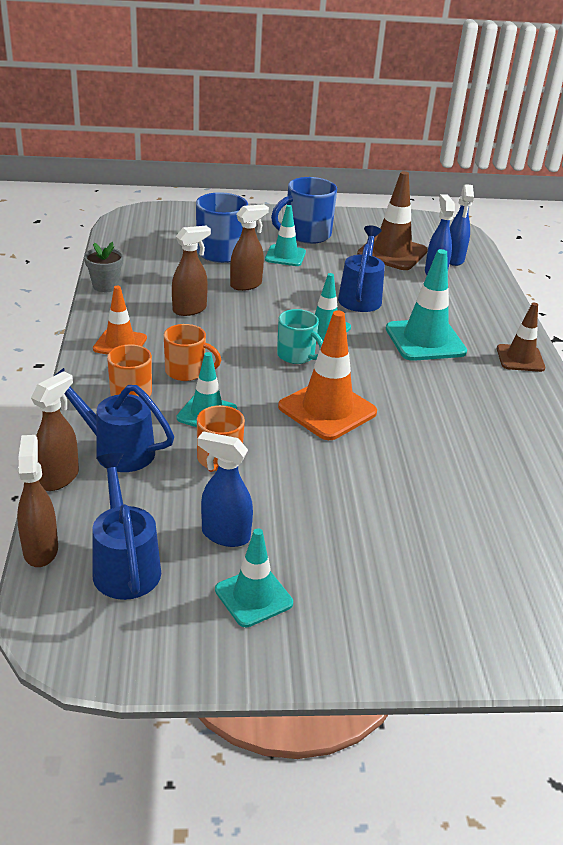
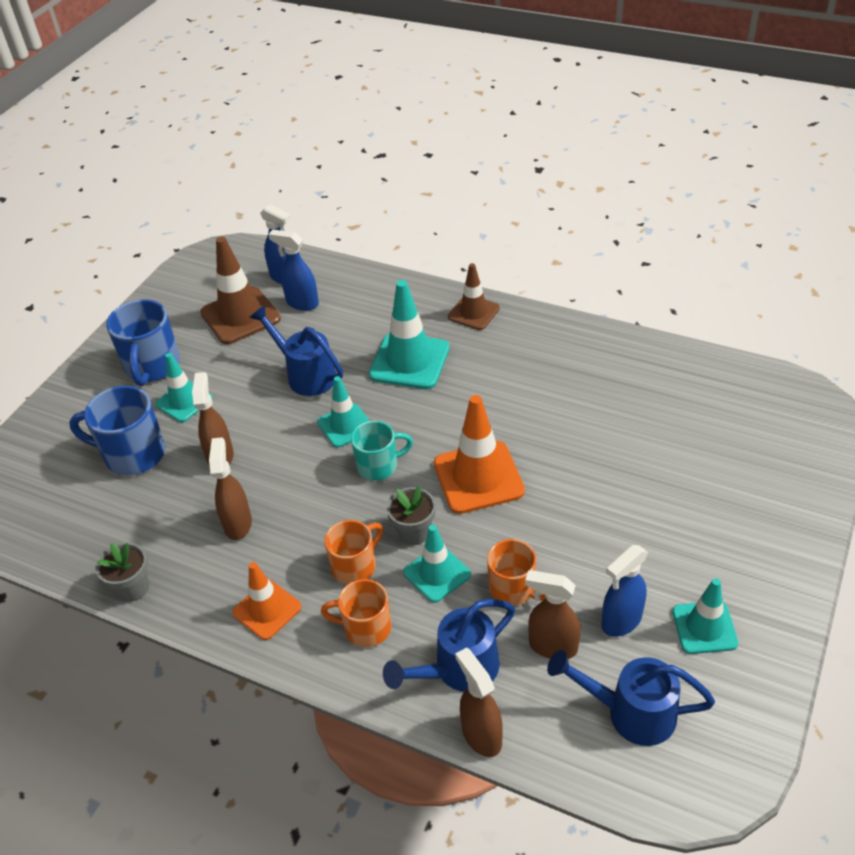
camera: 55 degrees left, 10 degrees up
(40, 549) = (584, 779): brown spray bottle -> brown spray bottle (552, 646)
(241, 391) = (414, 532): none -> grey flower pot

